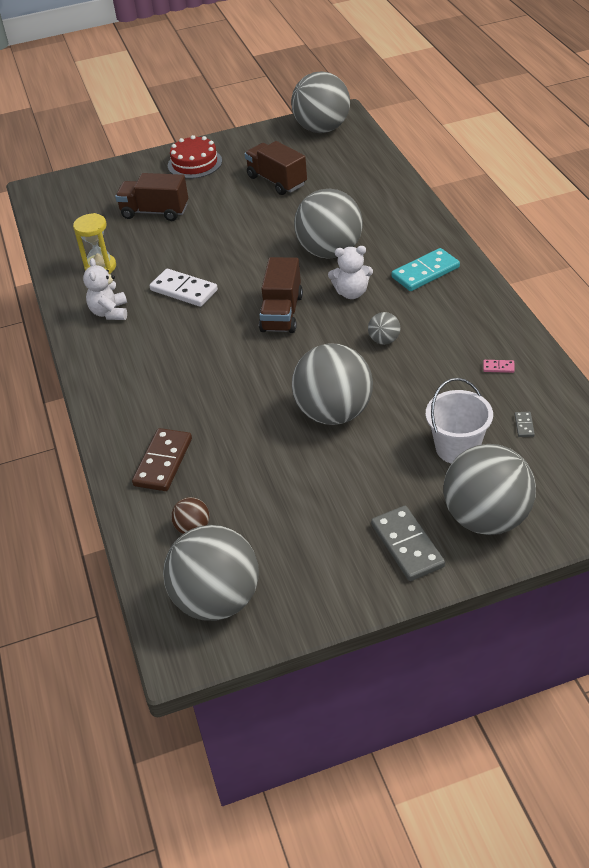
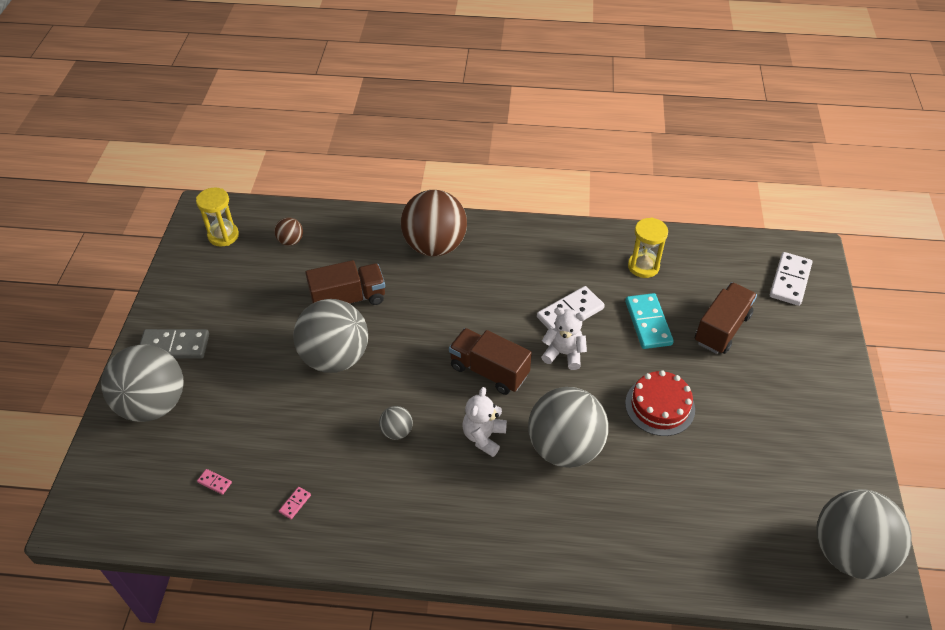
camera: 110 degrees right, 5 degrees up
(79, 193) = (790, 281): none -> white domino
(110, 312) = (568, 257): white teddy bear -> white teddy bear (563, 354)
(140, 406) = (435, 246): none -> brown ball
(163, 462) = (365, 243): brown domino -> none
(194, 163) = (812, 391): red cake -> red cake (660, 406)
(217, 600) = (223, 235): grey ball -> yellow hourglass
(277, 181) = (735, 454): brown truck -> brown truck (348, 299)
(425, 272) = (476, 516): turquoise domino -> turquoise domino (648, 323)
(457, 448) = (232, 421): white bucket -> none
(524, 425) = (214, 482): grey domino -> pink domino

